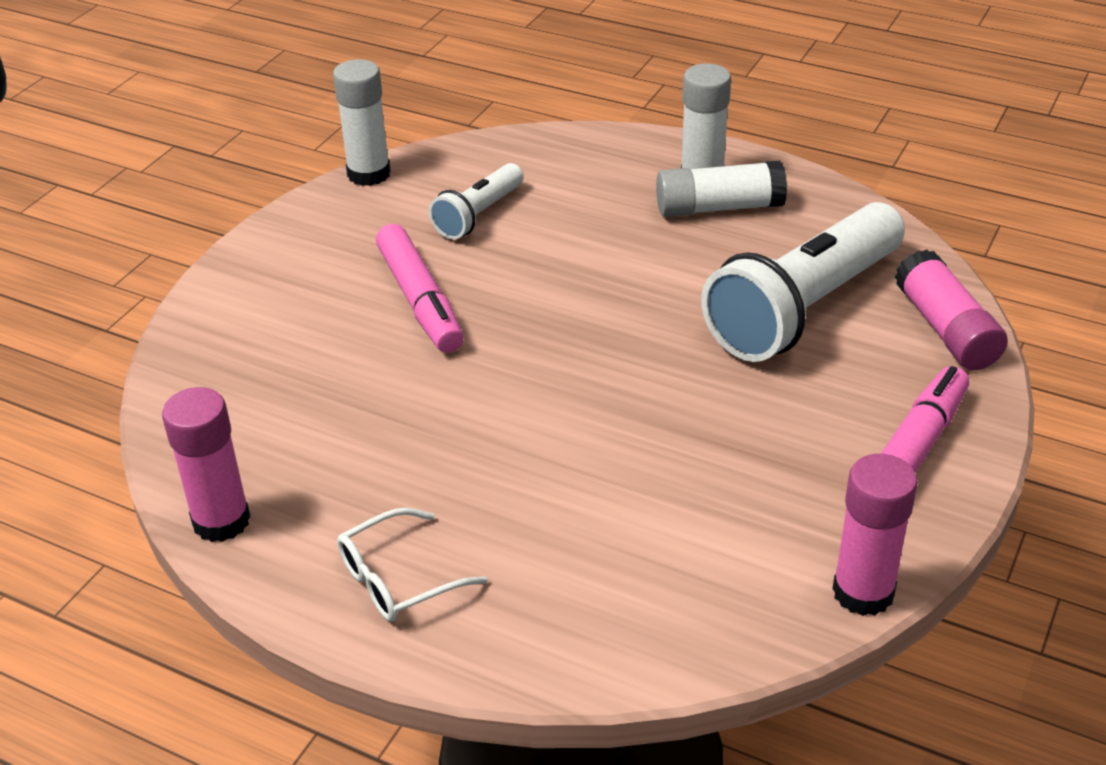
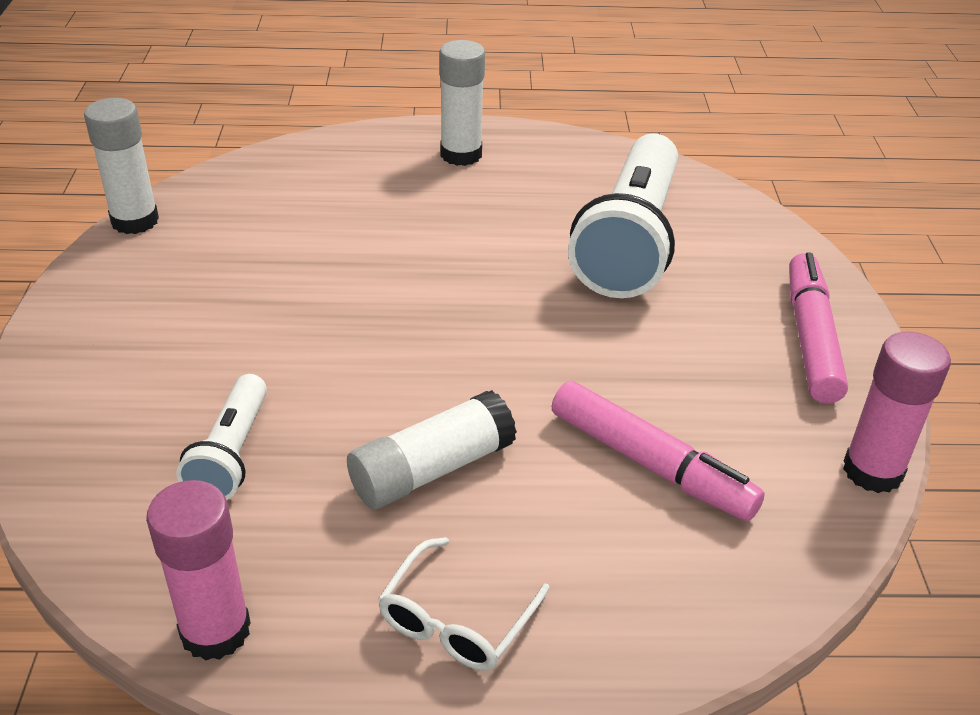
camera: 30 degrees left, 0 degrees up
(420, 300) = (275, 328): pink marker -> pink marker (649, 463)
(478, 215) = (276, 233): white flashlight -> white flashlight (231, 454)
(719, 207) = (493, 174): white glue stick -> white glue stick (431, 469)
(946, 329) = (752, 228): pink glue stick -> none

